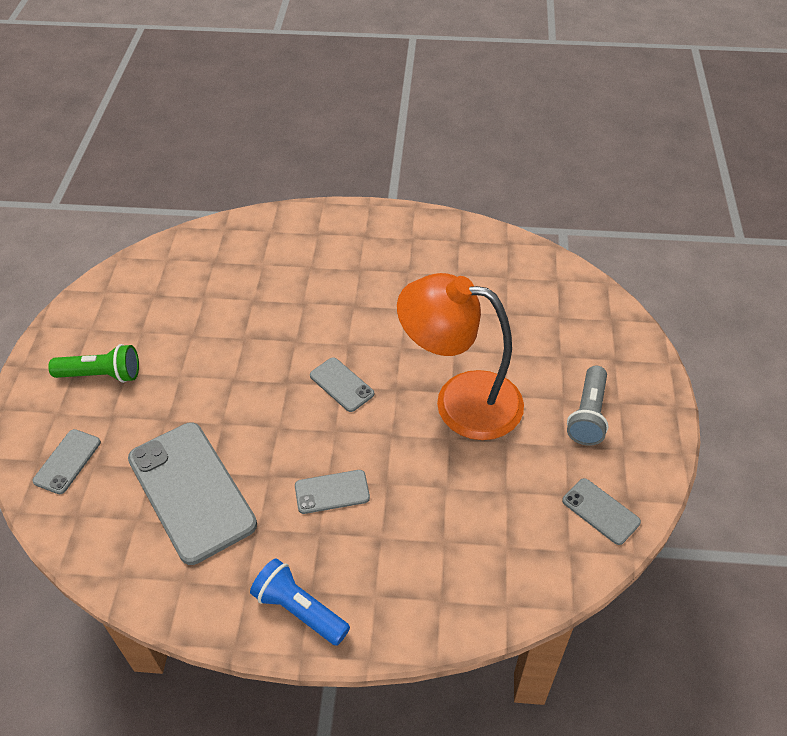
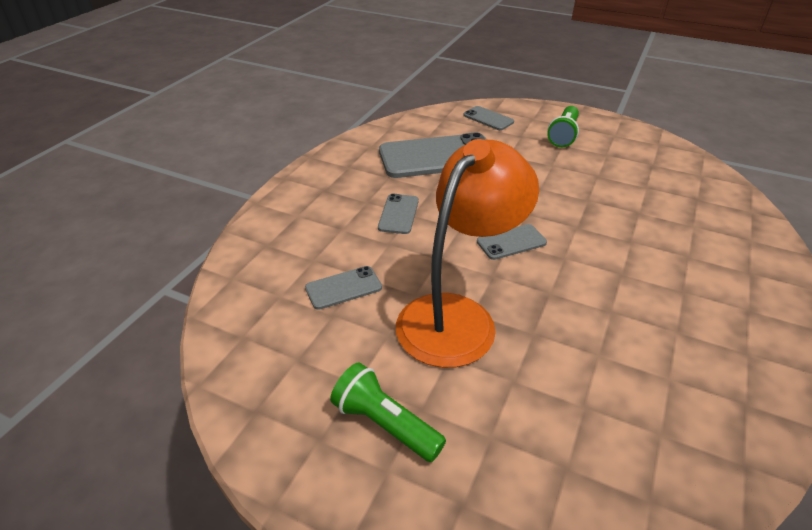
camera: 110 degrees right, 10 degrees down
(299, 610) = (314, 183): blue flashlight -> none
(588, 415) = (385, 424): grey flashlight -> green flashlight
(600, 511) = (261, 378): grey phone -> grey phone (343, 288)

